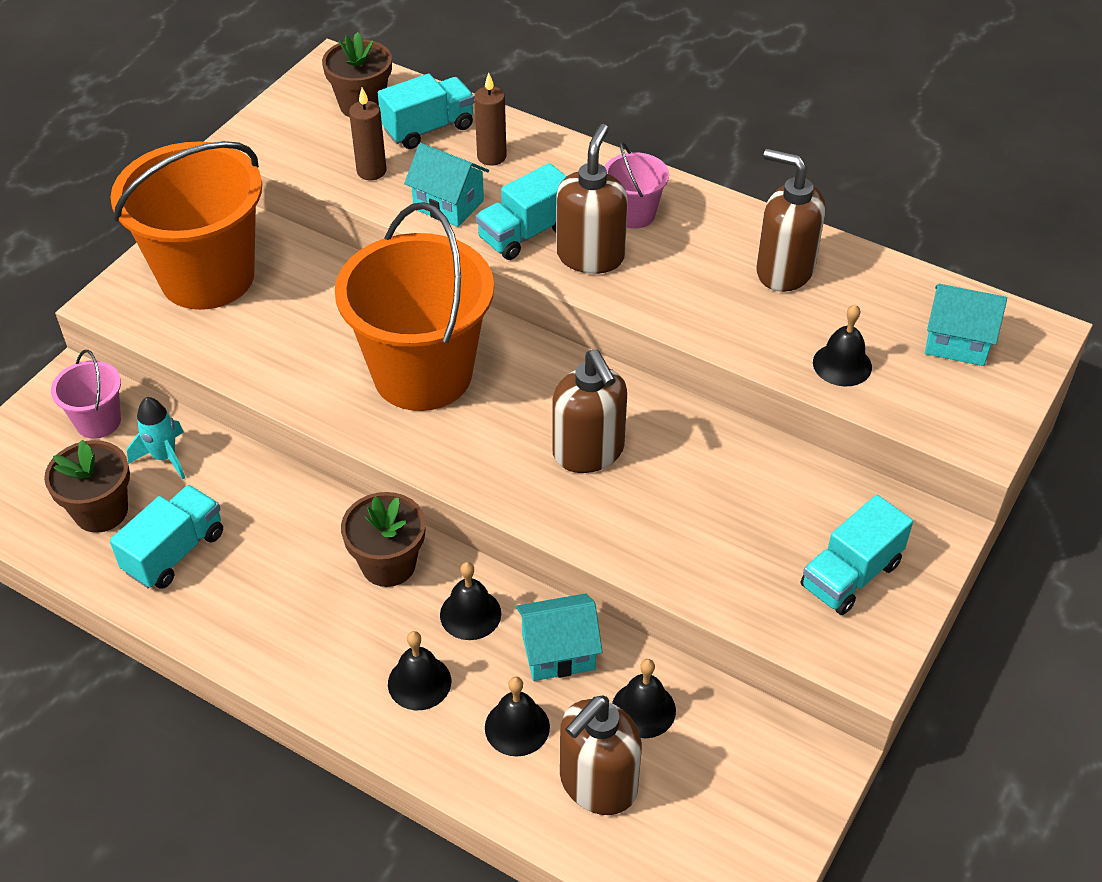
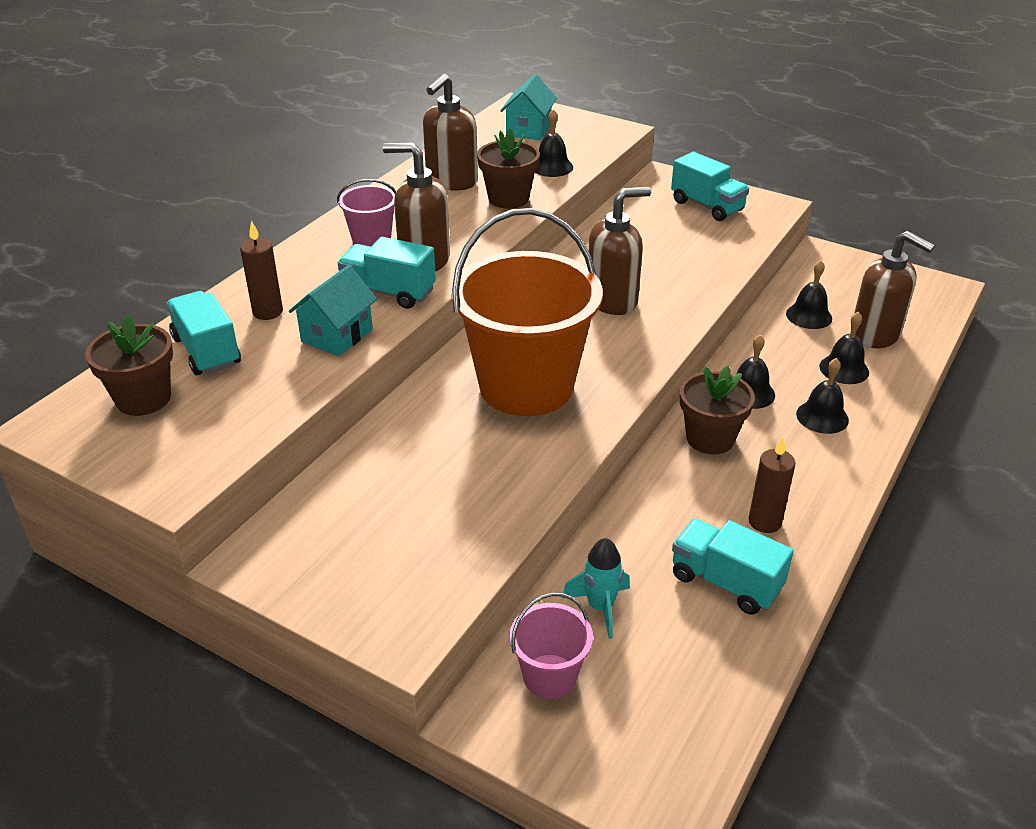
camera: 90 degrees left, 10 degrees down
(101, 511) = (683, 652): brown flower pot -> brown flower pot (508, 198)
(207, 277) = (368, 550): orange bucket -> none
(371, 171) = (269, 386): brown candle -> brown candle (764, 522)
(525, 234) = (388, 292): turquoise truck -> turquoise truck turned 150 degrees clockwise
(558, 652) = (773, 351): turquoise house -> none

